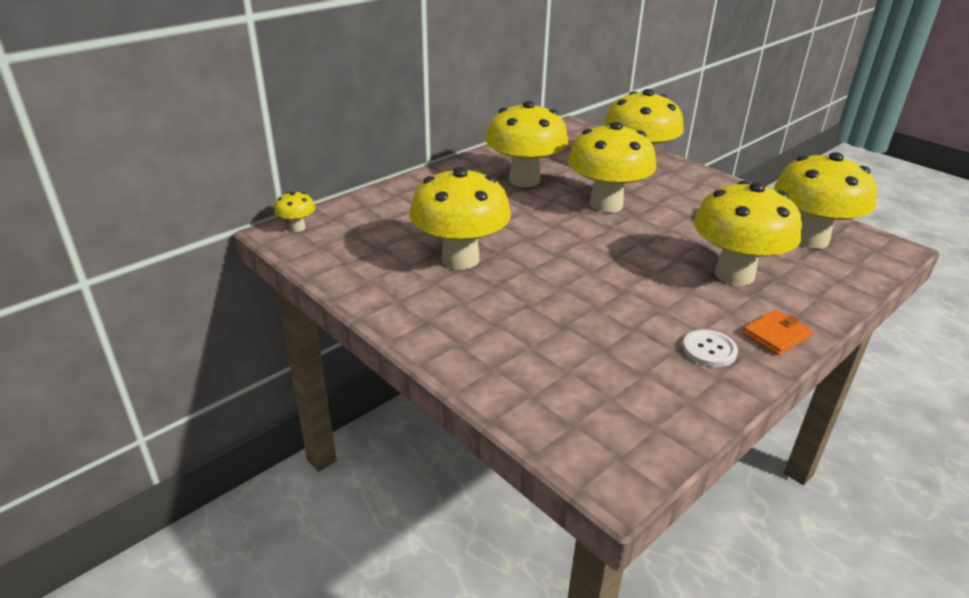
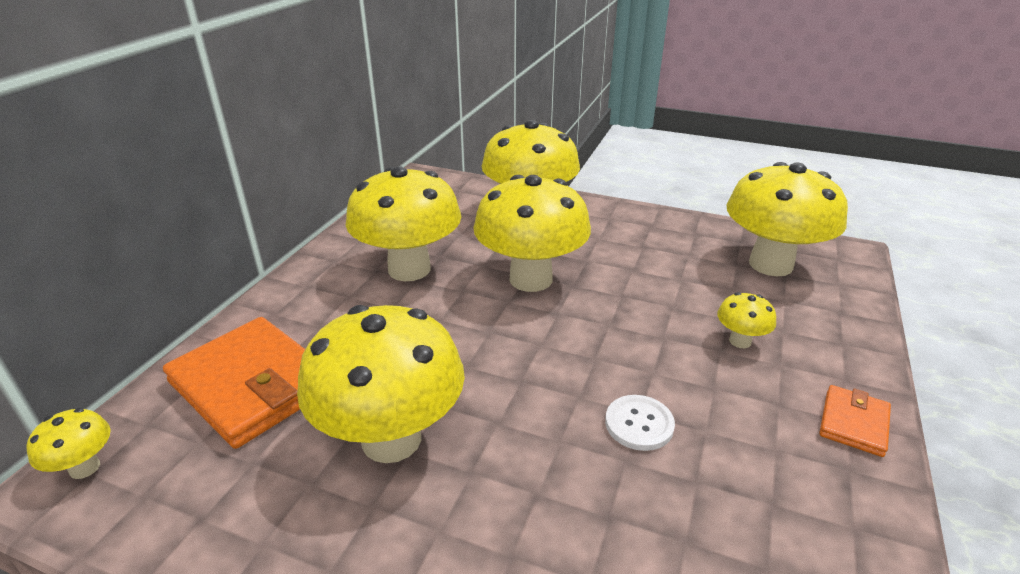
camera: 25 degrees left, 0 degrees up
(396, 215) = (252, 385): none -> orange wallet
(709, 350) = (807, 482): white button -> white button (639, 424)
(734, 274) = (740, 341): yellow mushroom -> yellow mushroom, size x0.43

